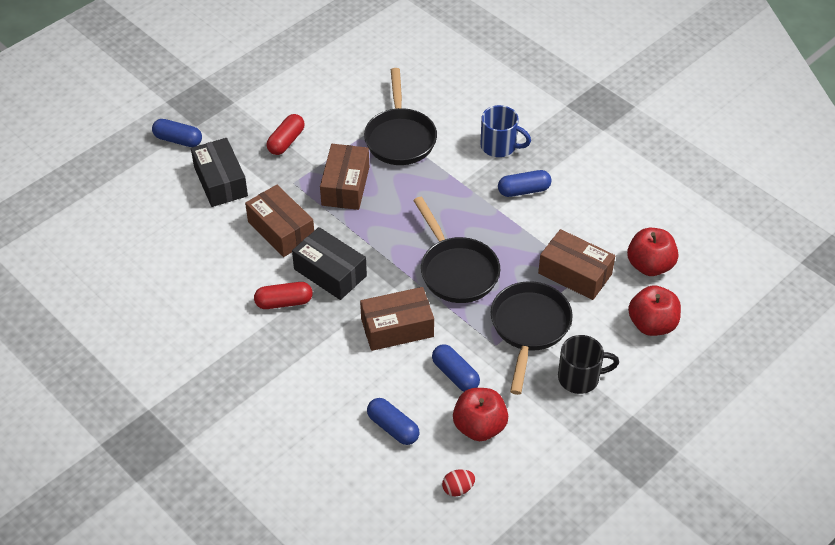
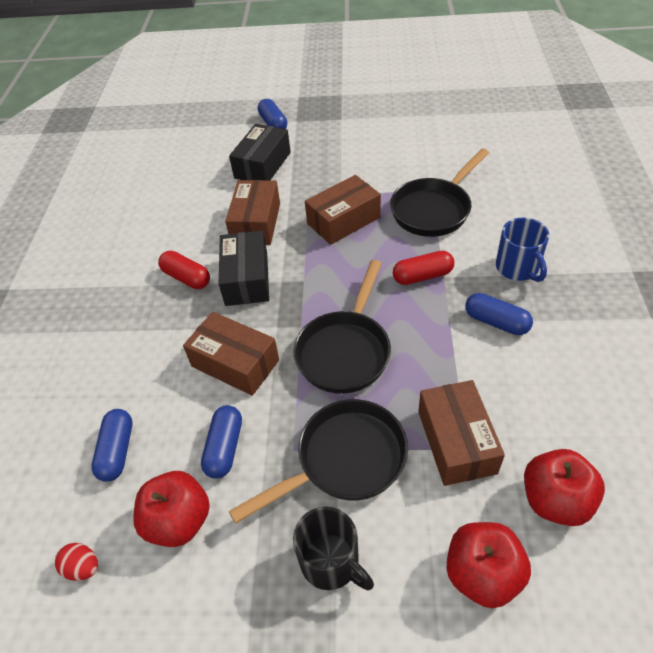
camera: 50 degrees right, 0 degrees up
(286, 141) = (342, 164): red capsule -> red capsule (422, 276)

